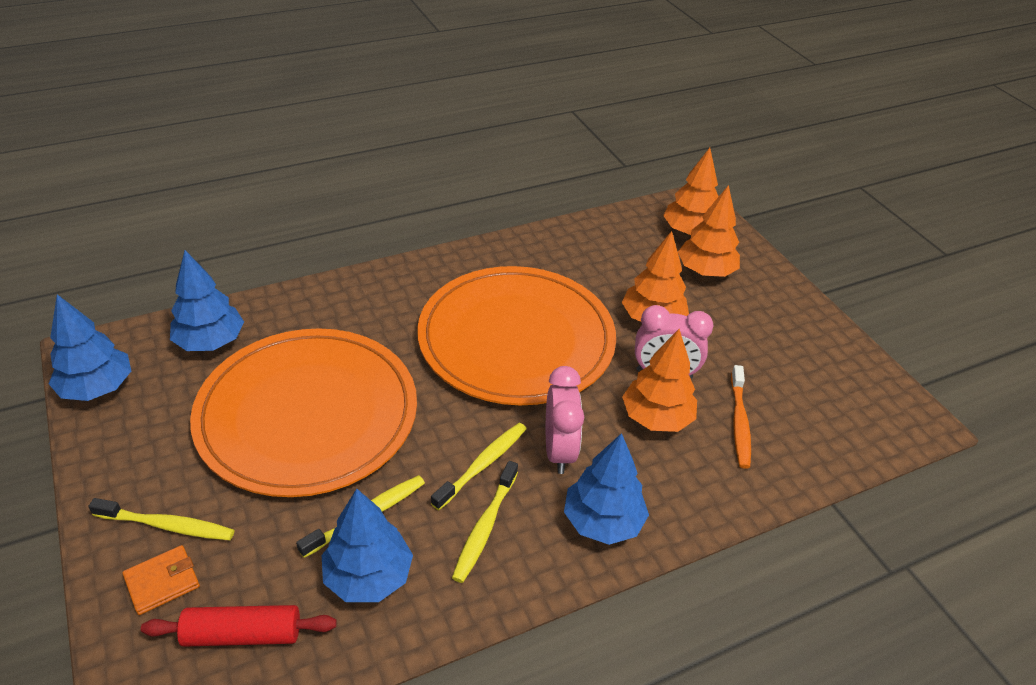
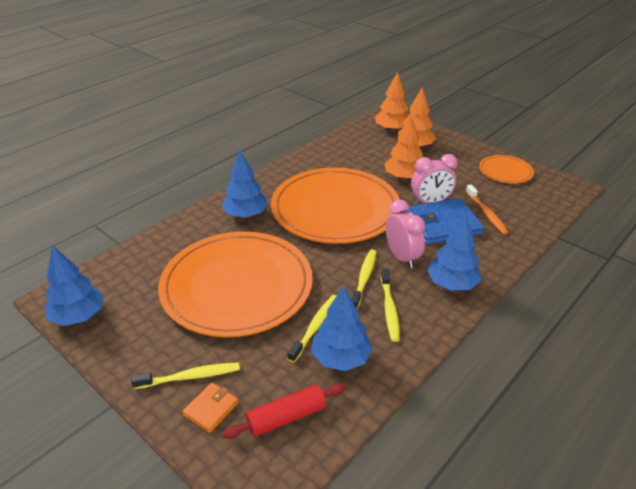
camera: 20 degrees left, 5 degrees down
(211, 342) = (140, 266): blue tree -> blue tree (246, 215)
(656, 418) = (442, 225): orange tree -> blue wallet
(822, 359) = (505, 171): none -> orange plate

